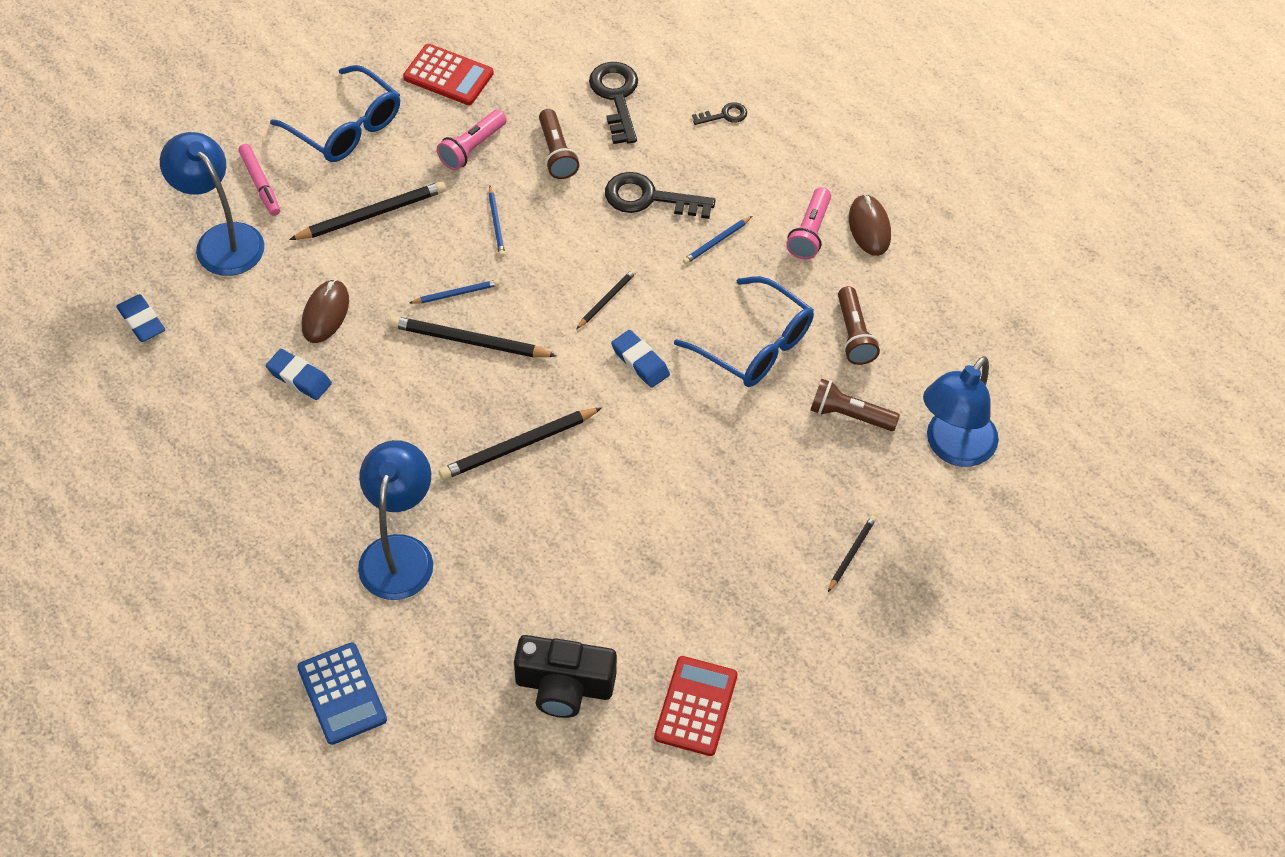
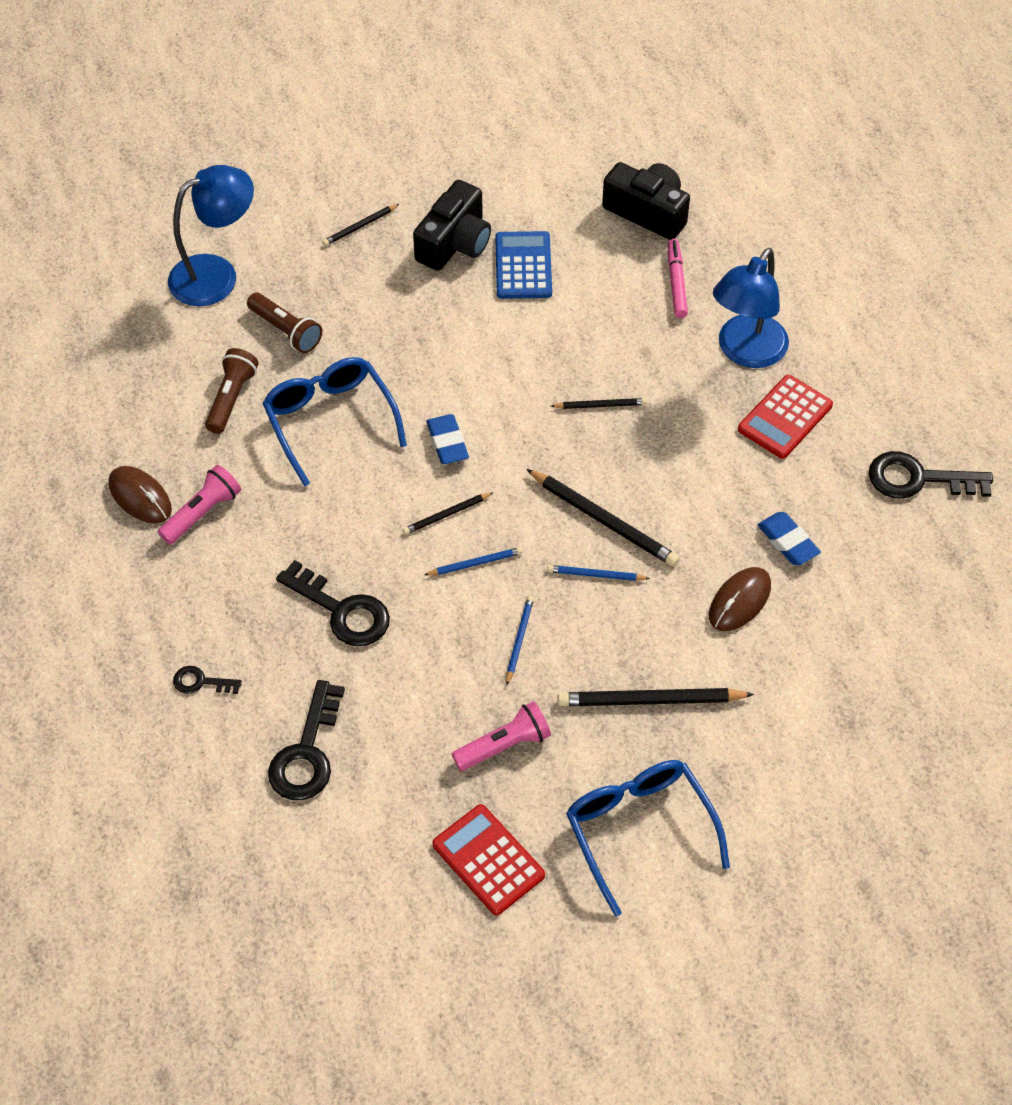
camera: 155 degrees left, 0 degrees up
(141, 321) = (938, 660): blue eraser -> none
(193, 478) = (918, 479): none -> black key
(221, 240) = (828, 729): blue lamp -> none
(260, 184) = (765, 787): pink marker -> pink marker (676, 283)
(342, 694) = (831, 263): blue calculator -> blue calculator (523, 266)
(518, 446) = (600, 405): black pencil -> black pencil, size x0.55
(557, 153) = (412, 703): brown flashlight -> none
(695, 706) = (550, 167): red calculator -> red calculator (785, 417)
(716, 242) = (302, 536): blue pencil -> blue pencil (475, 563)
(746, 570) = (455, 243): none -> black camera
(869, 227) = (140, 497): brown mouse -> brown mouse turned 60 degrees counterclockwise

